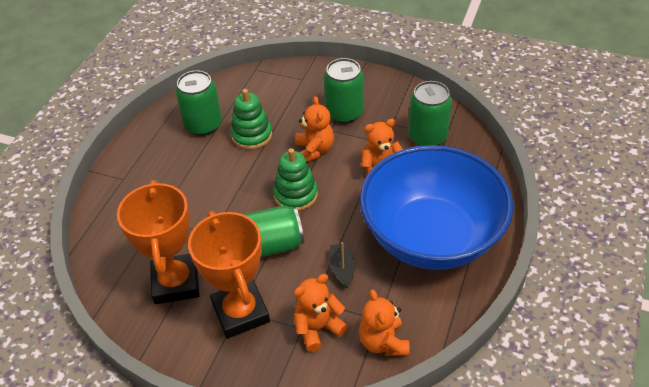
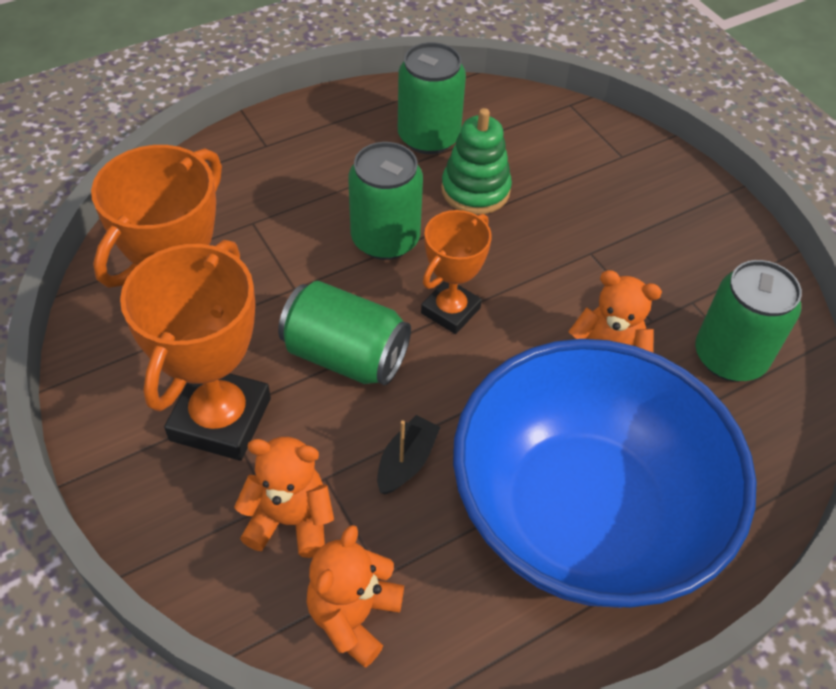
camera: 35 degrees right, 5 degrees up
(295, 195) = (450, 310): green stacking toy -> orange trophy
(314, 150) = (539, 265): orange teddy bear -> none
(344, 113) = (635, 240): green can -> green can (385, 239)

